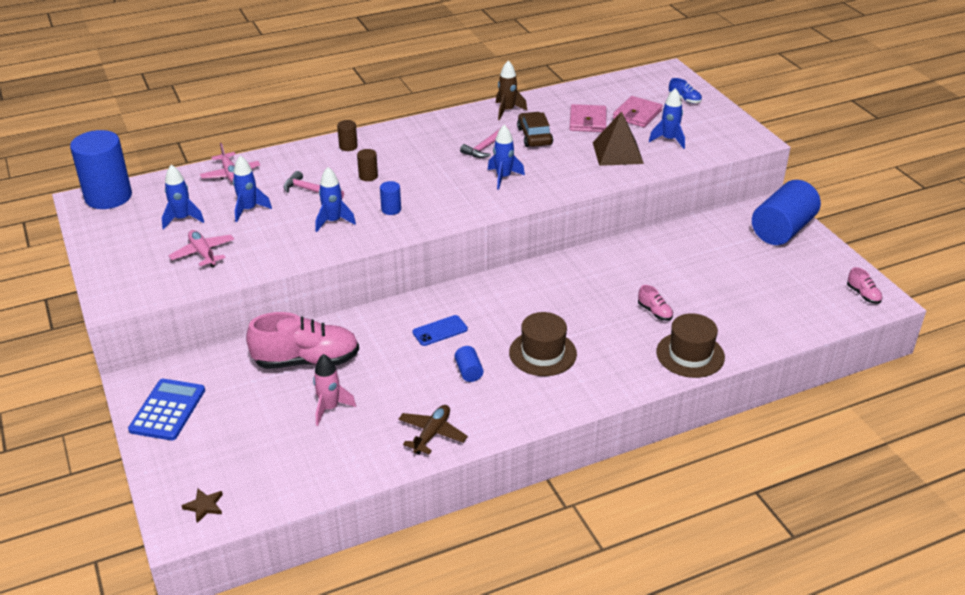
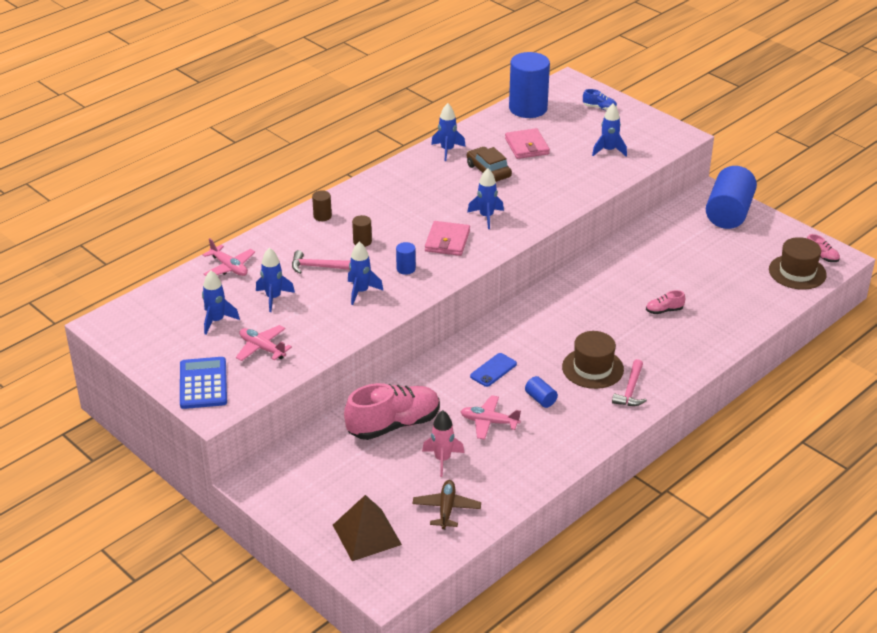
camera: 20 degrees left, 0 degrees up
(108, 197) = (125, 315): blue cylinder -> blue cylinder (528, 108)
(167, 410) = (299, 498): blue calculator -> blue calculator (203, 383)
(204, 506) = (392, 567): brown star -> none
(401, 382) = (489, 422): none -> pink plane
(432, 434) = (543, 458): brown plane -> brown plane (446, 509)
(485, 147) = (451, 191): pink hammer -> pink hammer (630, 390)
(507, 111) = (447, 150): brown rocket -> blue rocket
(617, 152) = (572, 172): brown pyramid -> brown pyramid (367, 534)
(637, 114) = (566, 131): pink wallet -> pink wallet (447, 241)
(655, 312) = (664, 310): pink shoe -> pink shoe turned 135 degrees clockwise
(690, 355) = (713, 340): brown hat -> brown hat (797, 272)

